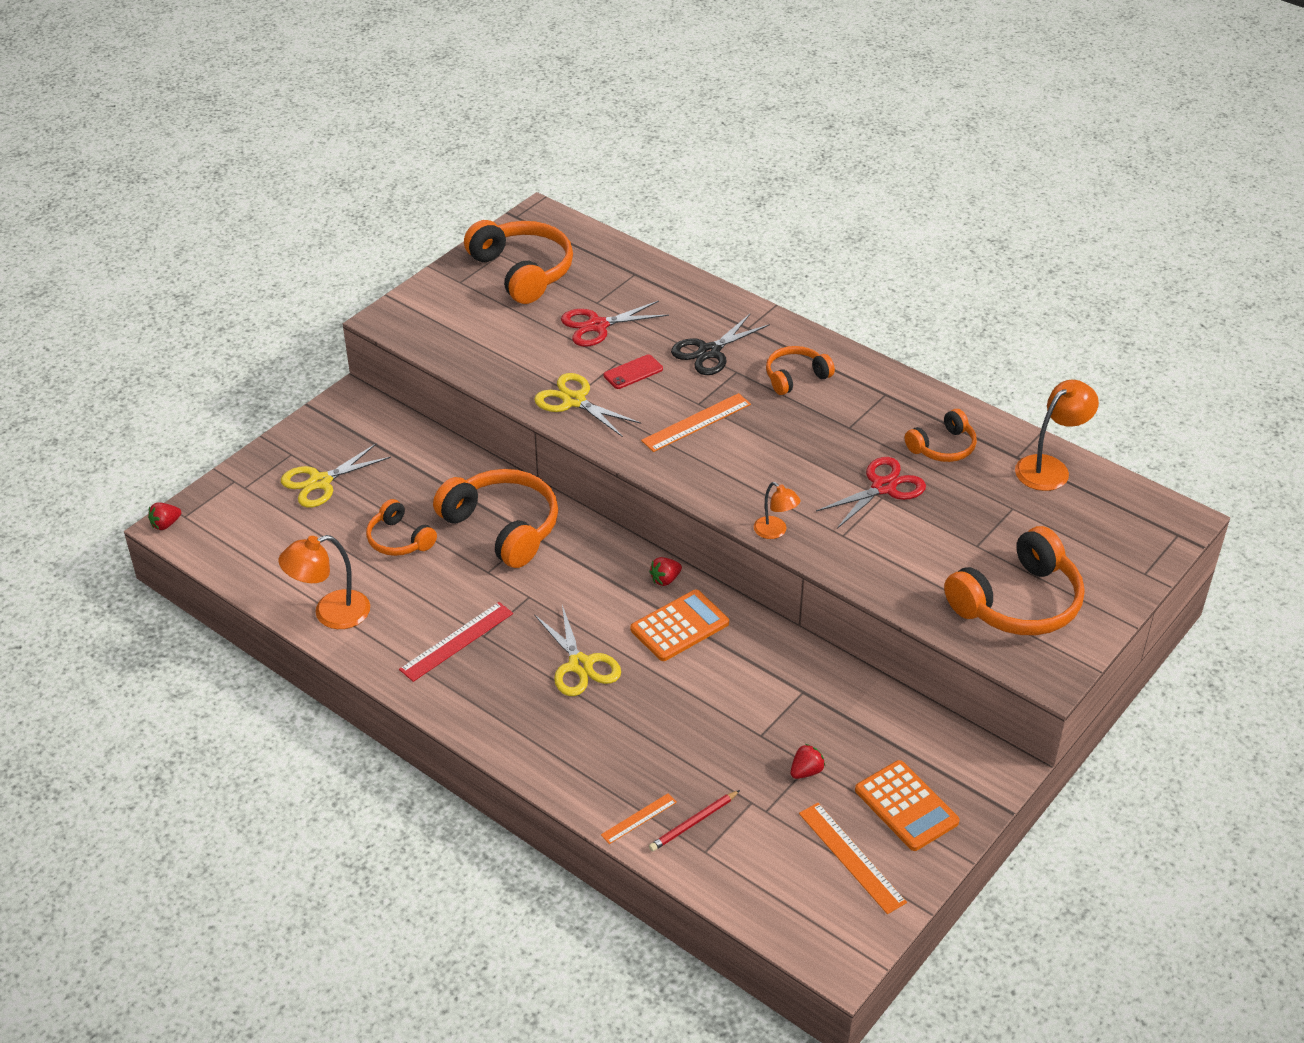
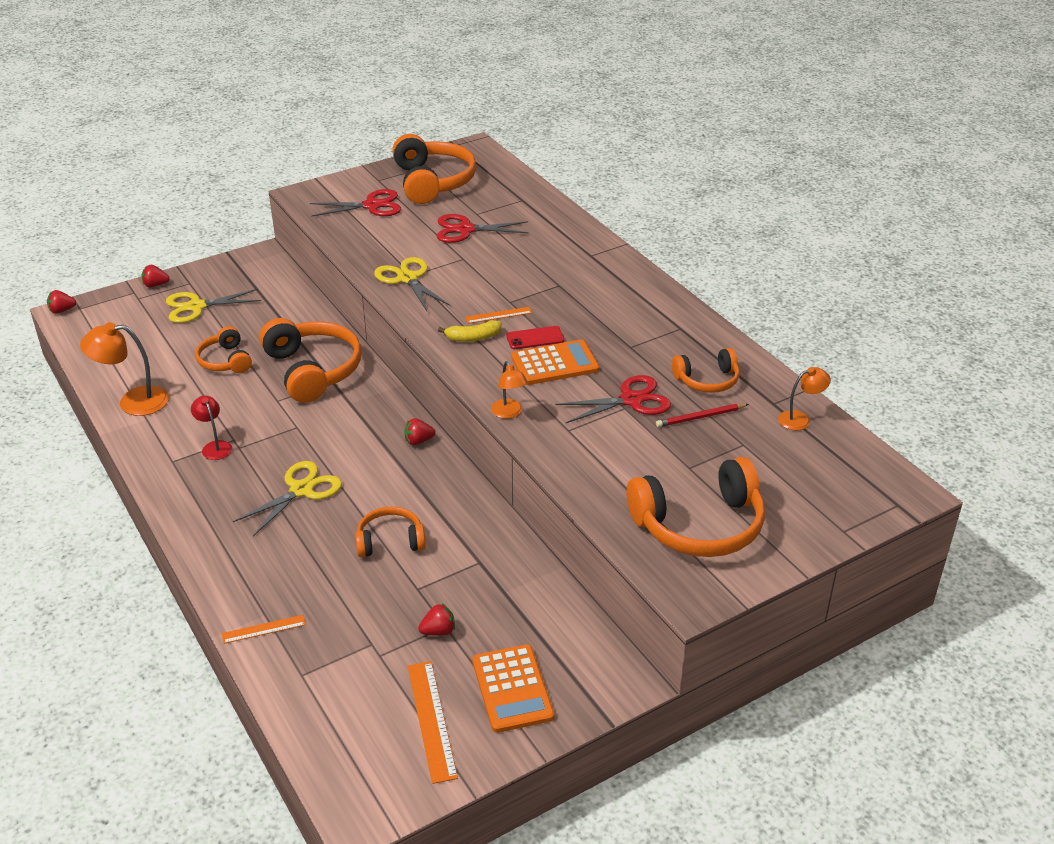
camera: 20 degrees right, 5 degrees down
(253, 466) = (155, 285): none -> red strawberry
(457, 641) = (215, 446): red ruler -> red lamp
(475, 317) = (372, 205): none -> red scissors
(580, 665) = (301, 490): yellow scissors -> yellow scissors turned 135 degrees counterclockwise
(633, 372) = (471, 268): red phone -> red phone (535, 338)
(679, 626) = (406, 481): orange calculator -> orange calculator (555, 364)
(687, 455) = (473, 338): none -> yellow banana
(693, 823) = (308, 647): red pencil -> red pencil (700, 417)
(696, 422) = (498, 315): orange ruler -> orange ruler, size x0.59
(709, 352) = (546, 266): black scissors -> none
(795, 377) = (608, 299): orange headphones -> orange headphones (390, 541)
(1049, 467) = (800, 419): orange lamp -> orange lamp, size x0.60

